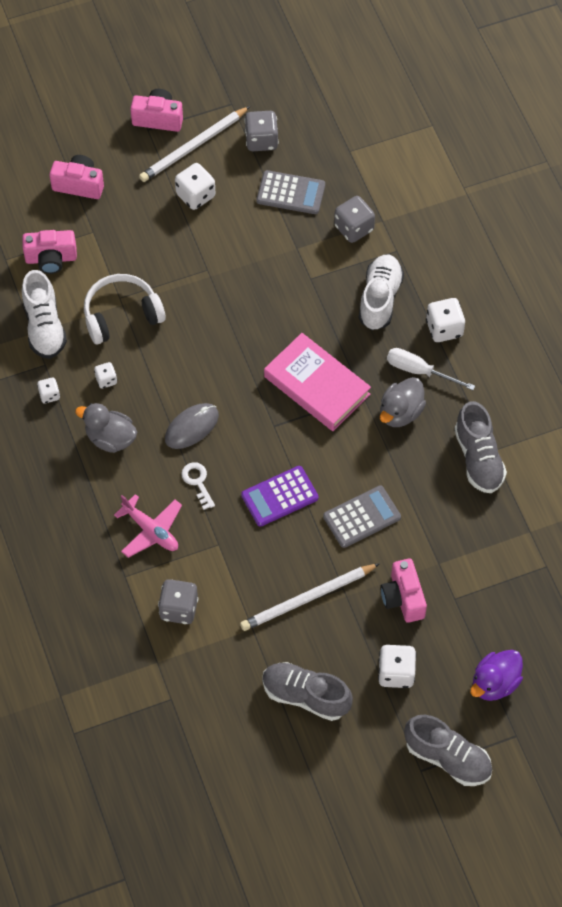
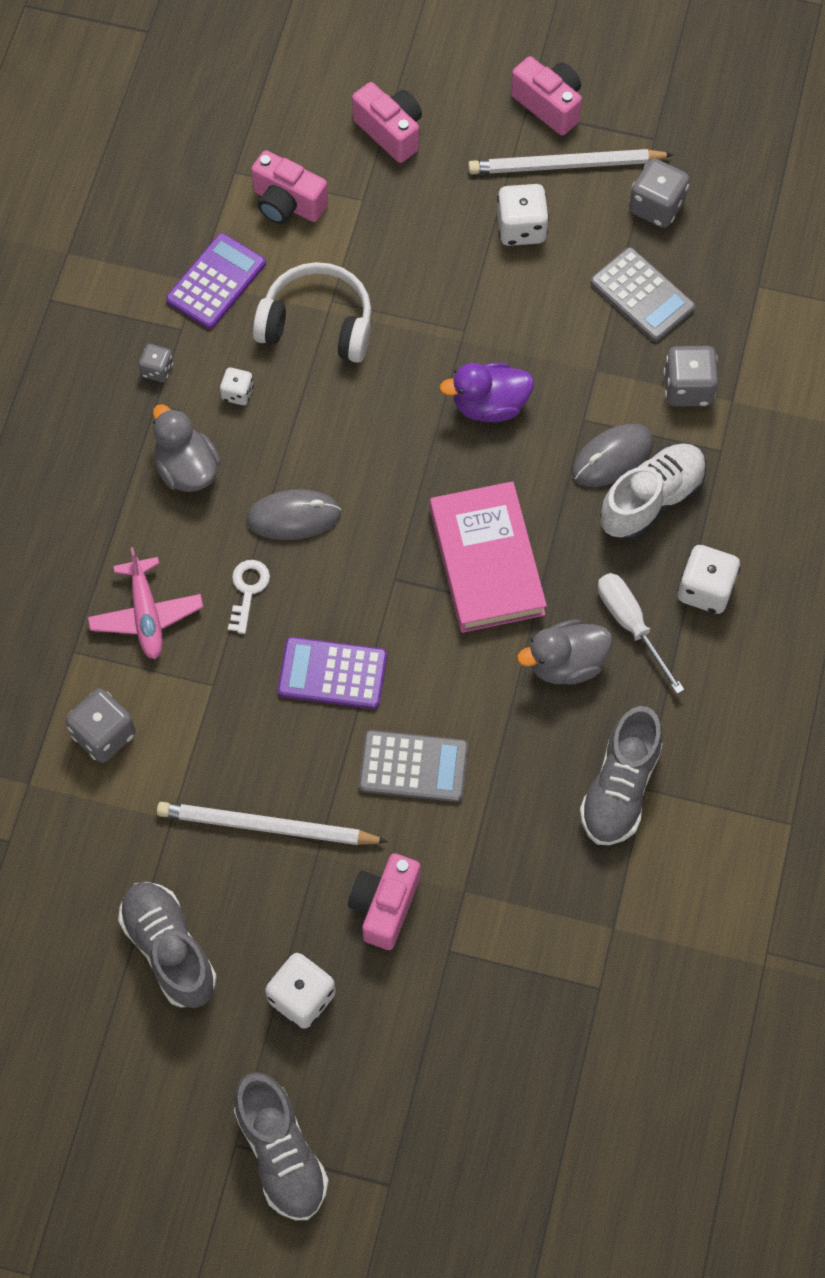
camera: 35 degrees right, 5 degrees up
(44, 326) = (216, 282): white shoe -> purple calculator
(49, 395) = (157, 370): white dice -> grey dice
(341, 289) = (612, 457): none -> grey mouse
(494, 683) = (415, 1097): purple duck -> purple duck (489, 405)

